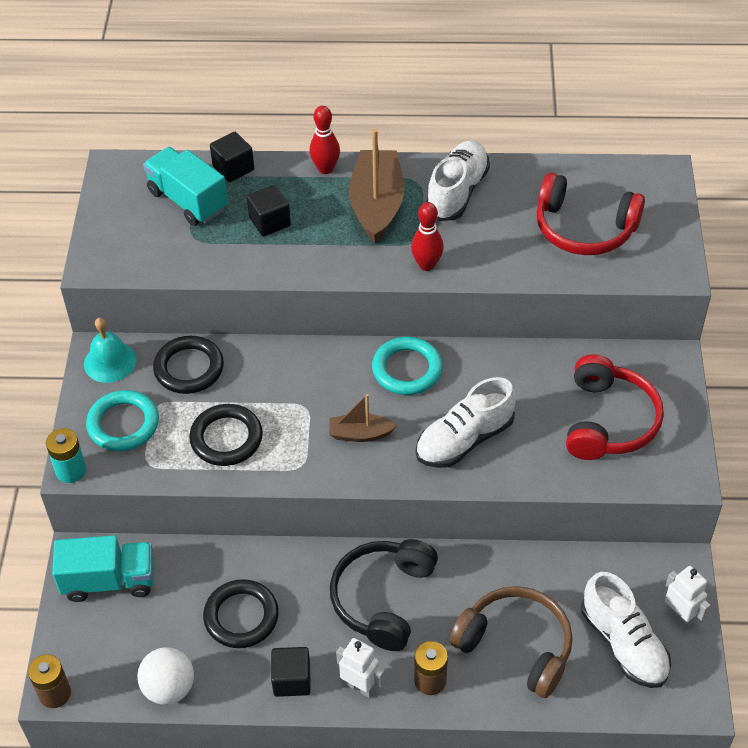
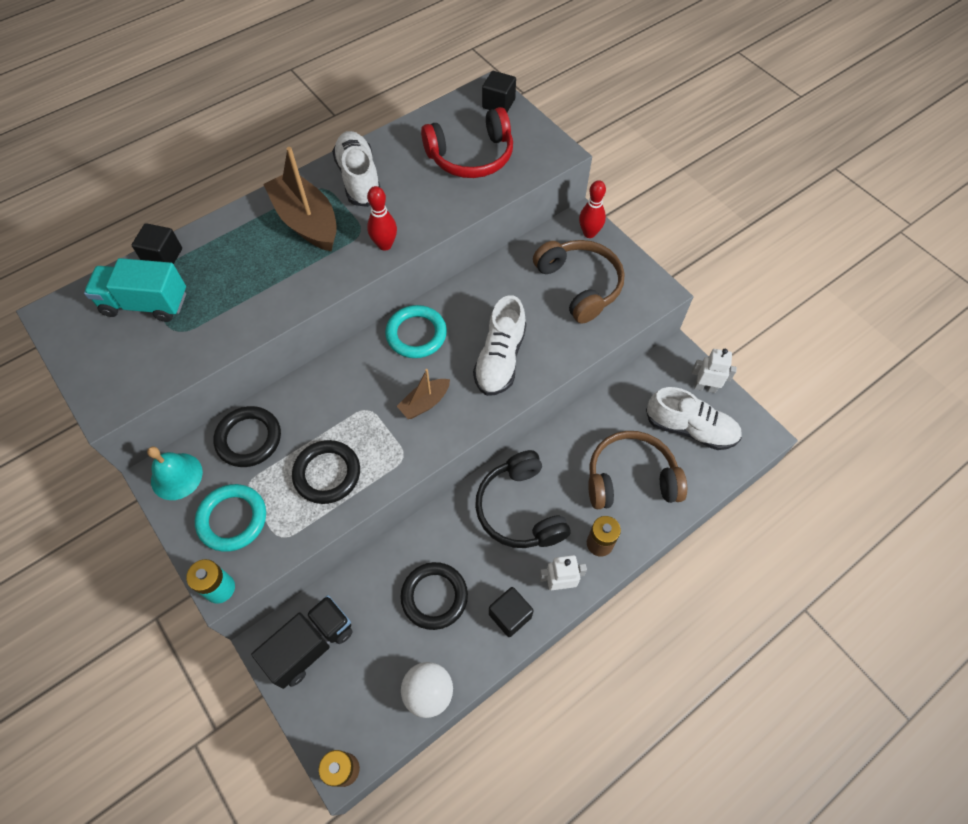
camera: 40 degrees left, 10 degrees up
(109, 580) = (310, 645): turquoise truck -> black truck
(270, 222) = (232, 282): black cube -> black cube (498, 104)
(325, 169) = (241, 216): red bowling pin -> red bowling pin (589, 233)
(608, 421) = (579, 285): red headphones -> brown headphones

